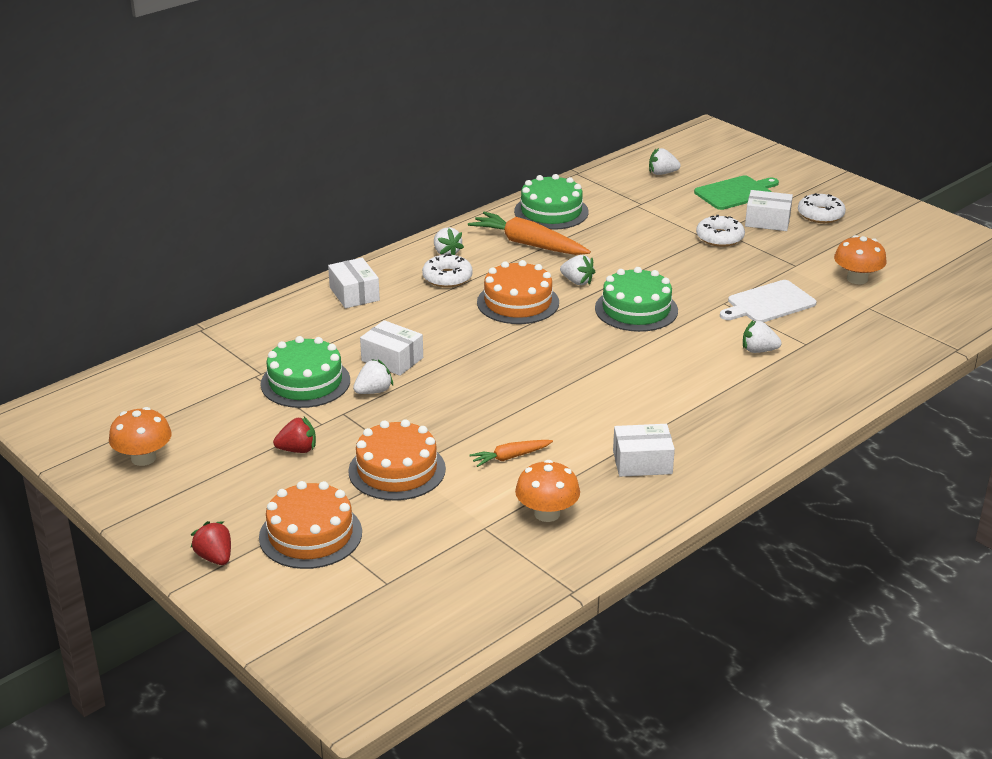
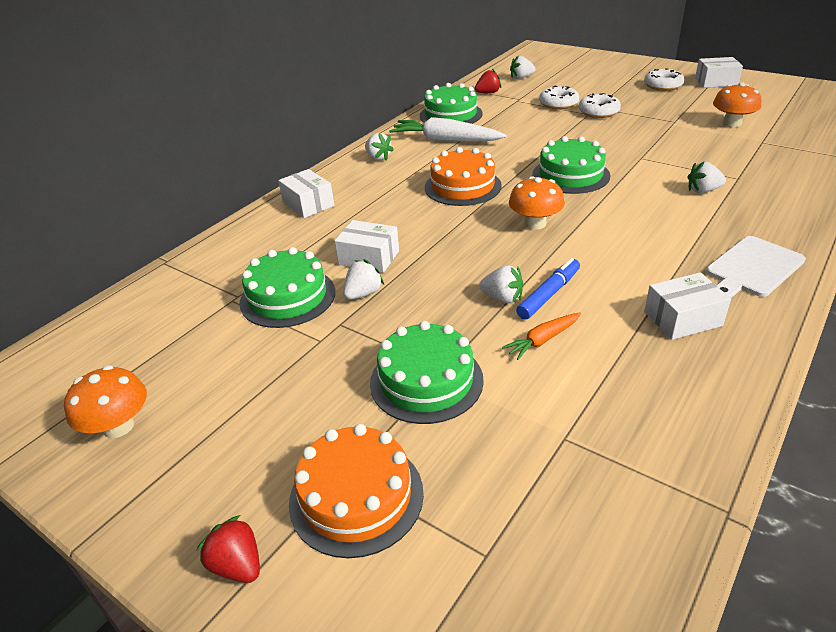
camera: 10 degrees left, 5 degrees up
(297, 450) = (303, 378): red strawberry -> red strawberry (488, 93)
(397, 470) = (426, 381): orange cake -> green cake
(447, 278) = (388, 177): white donut -> white donut (558, 104)
(528, 244) = (446, 140): orange carrot -> white carrot
(539, 421) = (549, 294): none -> blue marker
(547, 513) = (624, 402): orange mushroom -> orange mushroom (535, 223)
(577, 282) = (505, 162): white strawberry -> white strawberry (502, 298)
(736, 193) = (586, 81): green cutting board -> none
(767, 221) = (626, 95): white box -> white box (716, 82)
(768, 303) = (678, 152): white cutting board -> white cutting board (752, 268)

